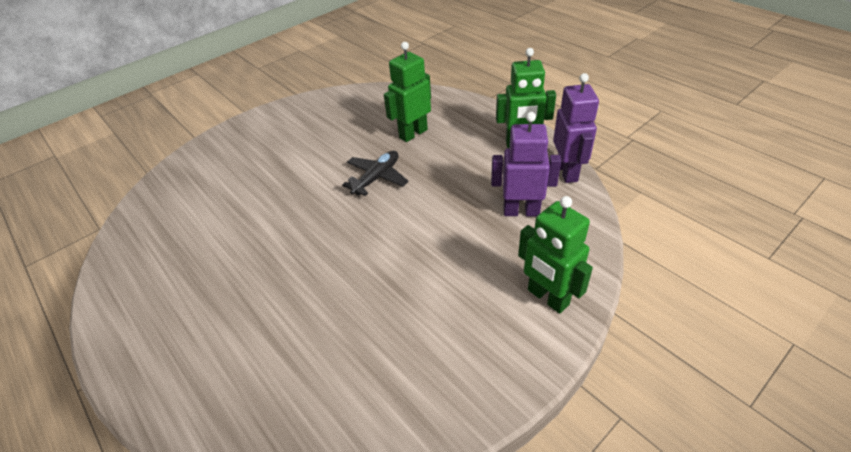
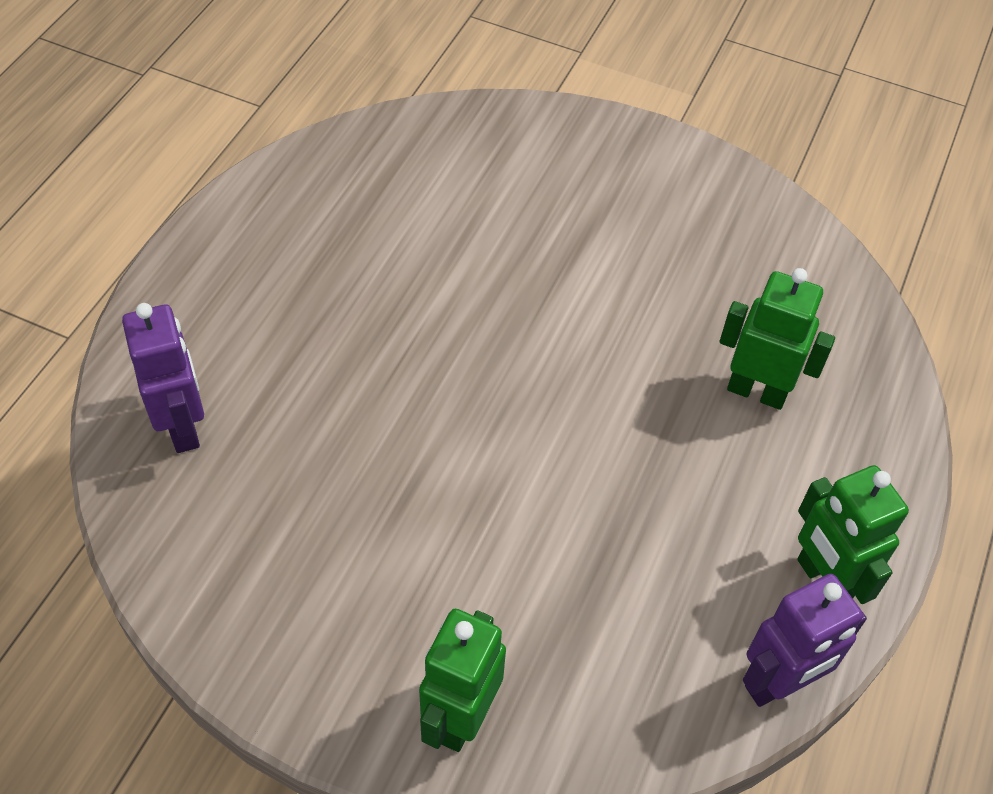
camera: 60 degrees right, 10 degrees up
(376, 178) = (614, 383): black plane -> none
(521, 211) = (635, 629): purple robot -> purple robot (183, 427)

